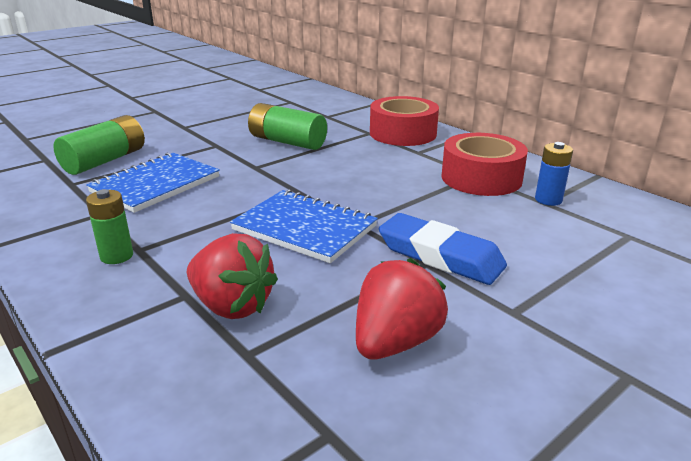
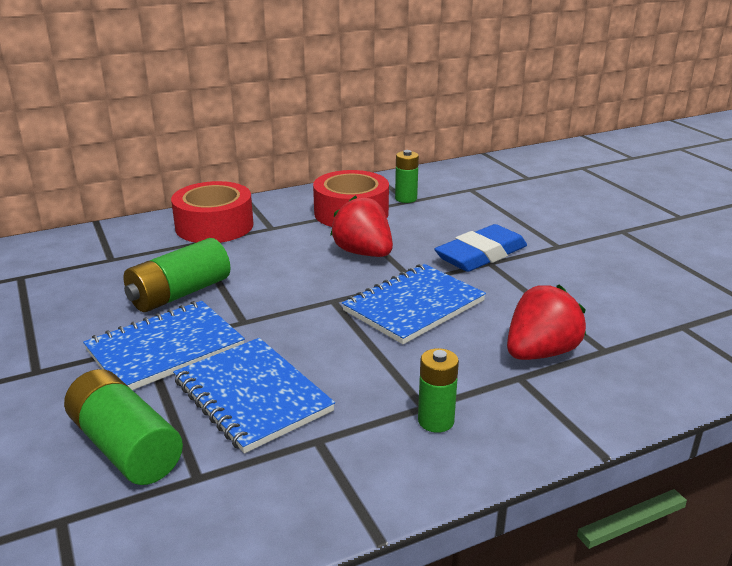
camera: 75 degrees left, 0 degrees up
(212, 151) = (165, 349): none -> blue notebook
(395, 342) = (591, 290): red strawberry -> red strawberry (363, 253)
(548, 200) = (406, 199): blue battery -> green battery

